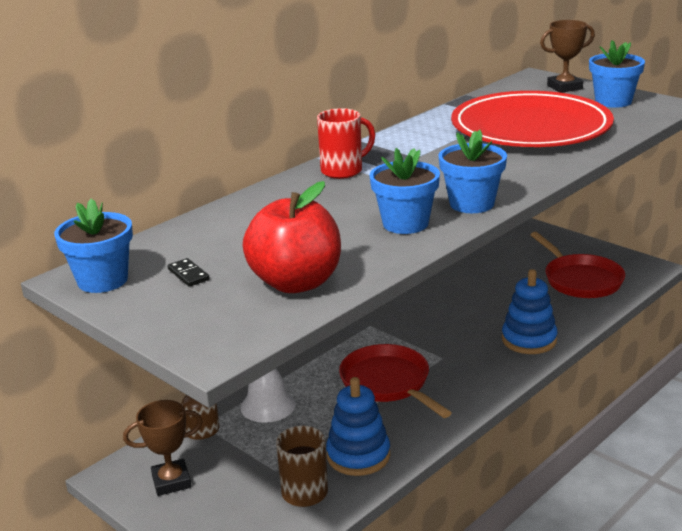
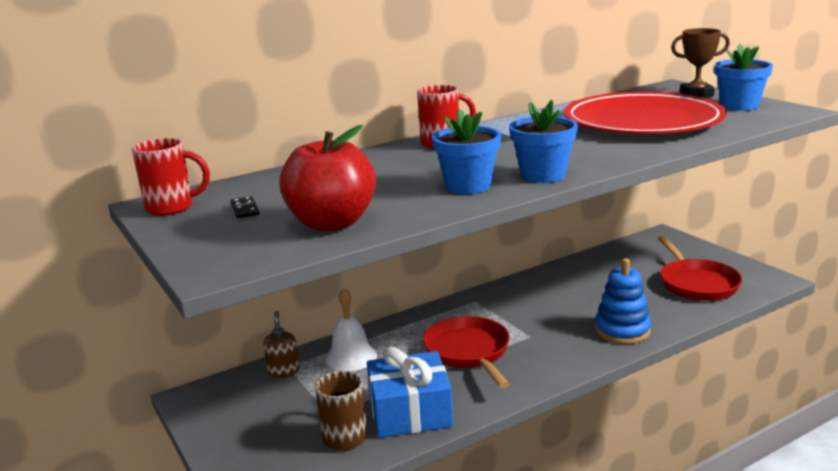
camera: 15 degrees right, 5 degrees down
(102, 280) = (171, 208): blue flower pot -> red mug
(171, 481) = (235, 409): brown trophy -> none
(358, 455) = (410, 412): blue stacking toy -> blue gift

